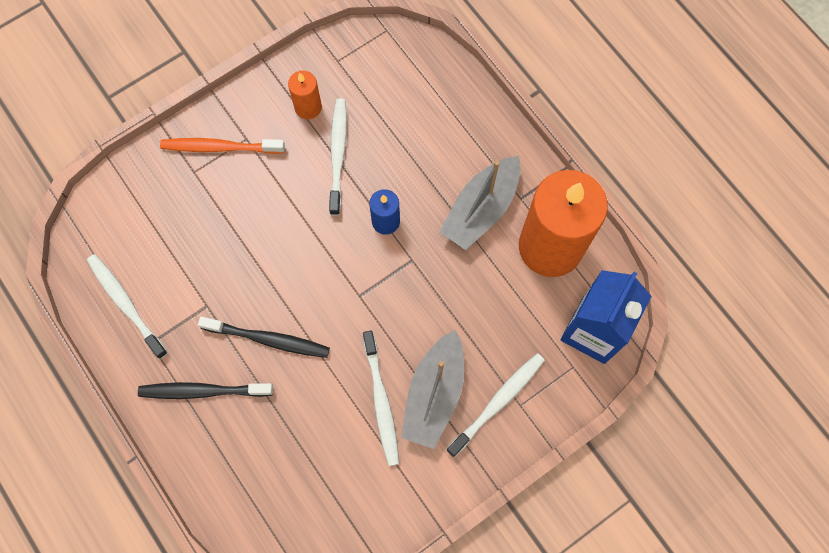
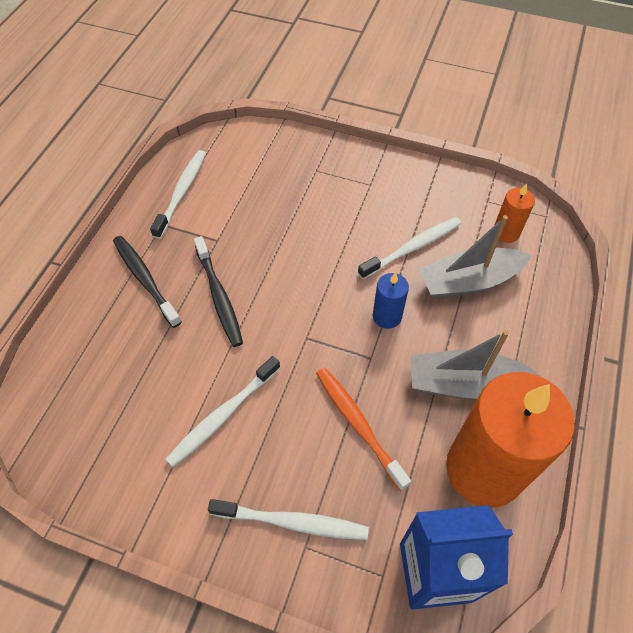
camera: 55 degrees right, 15 degrees down
(220, 147) = (348, 174): orange toothbrush -> orange toothbrush (358, 425)
(308, 107) = (431, 206): orange candle -> orange candle (506, 232)
(434, 394) = (260, 456): grey boat -> grey boat (469, 281)

